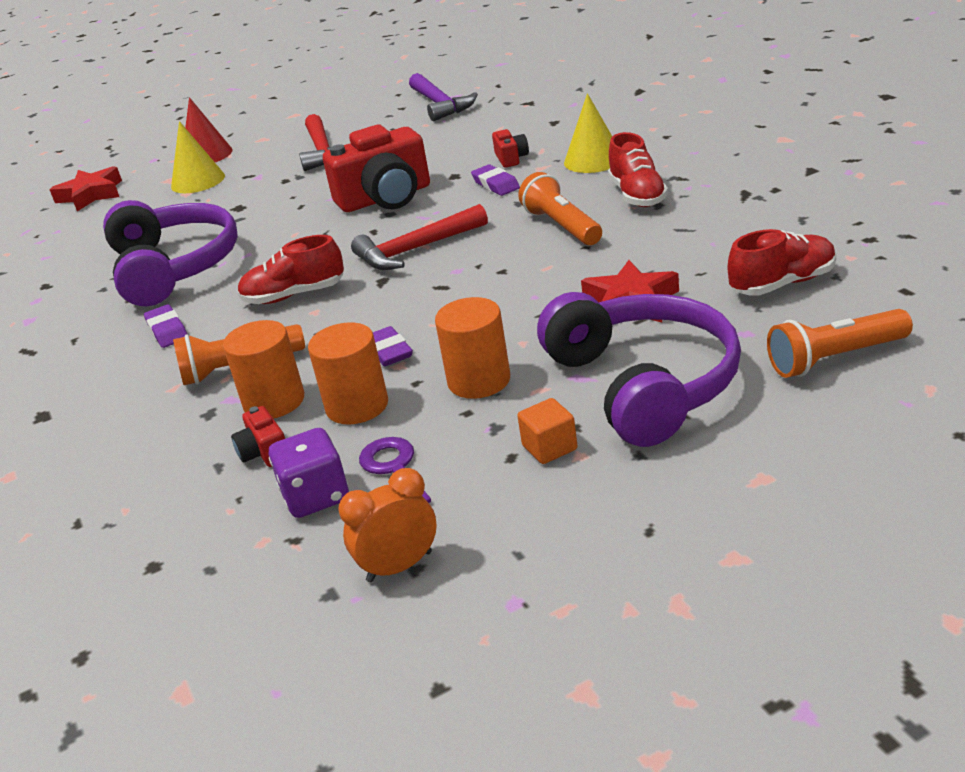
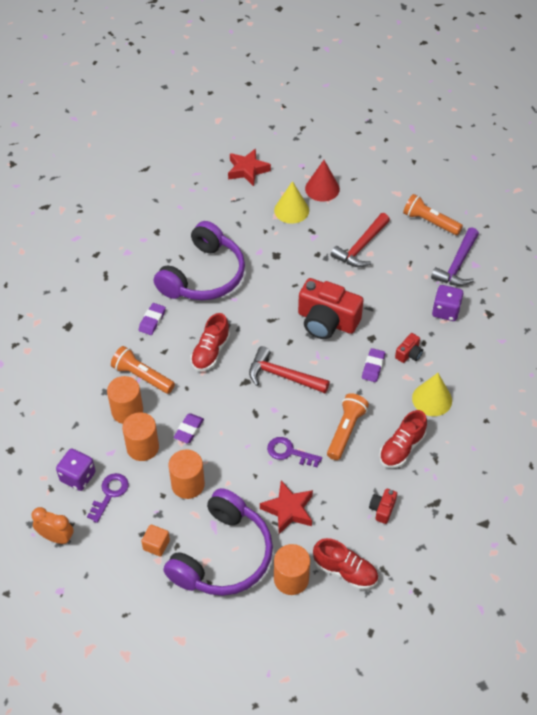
camera: 45 degrees right, 20 degrees up
(264, 452) = (93, 435): red camera -> red camera (382, 509)
(294, 295) = (210, 352): red shoe -> red shoe turned 105 degrees counterclockwise
(488, 124) = (446, 311): none -> purple dice
(539, 276) = (289, 452): none -> purple key
(750, 332) = (291, 579): none -> orange cylinder
(835, 358) = (289, 627): orange flashlight -> orange flashlight (430, 222)

